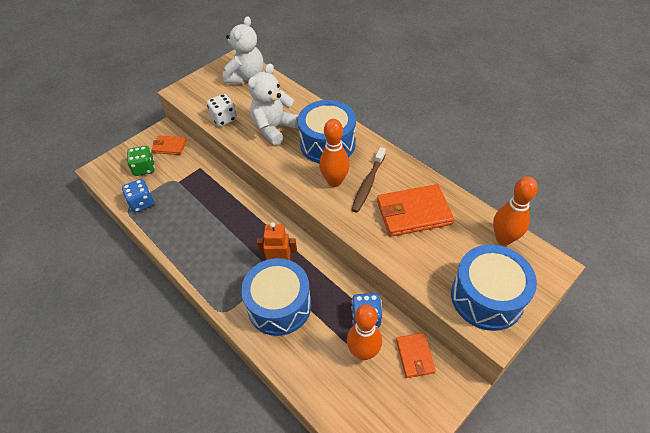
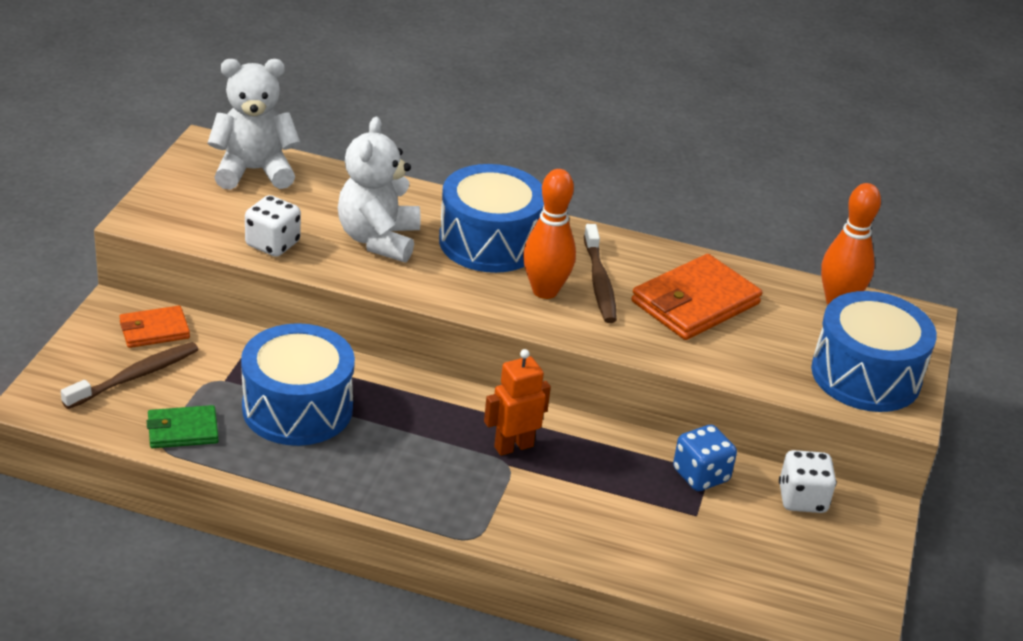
camera: 35 degrees left, 15 degrees down
(142, 203) = (182, 430): blue dice -> green wallet
(144, 168) = (135, 376): green dice -> brown toothbrush
(246, 77) = (254, 171): white teddy bear -> white teddy bear turned 90 degrees counterclockwise
(279, 305) = (559, 501): blue drum -> blue drum (297, 408)
(363, 352) = (729, 517): orange bowling pin -> none
(415, 356) = (802, 499): orange wallet -> white dice

